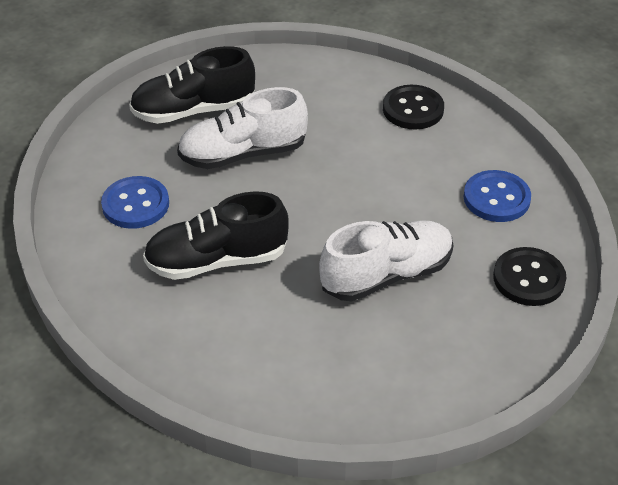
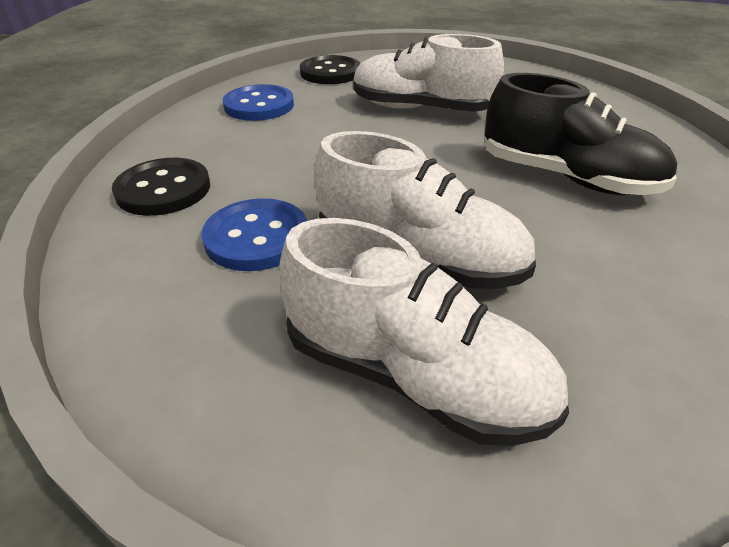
camera: 135 degrees left, 5 degrees down
(135, 204) = (637, 278): blue button -> blue button (257, 237)
(194, 111) = (413, 374): black shoe -> white shoe

